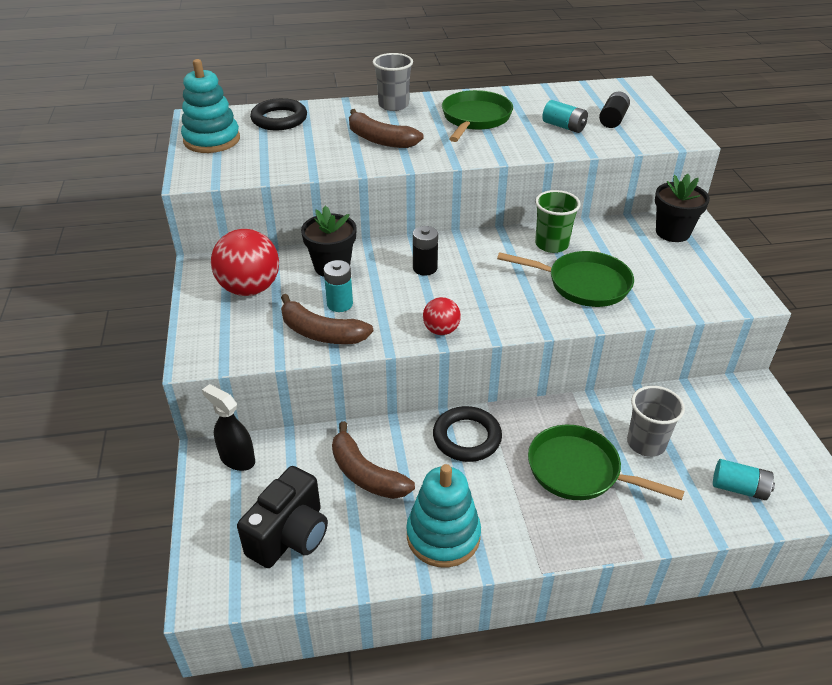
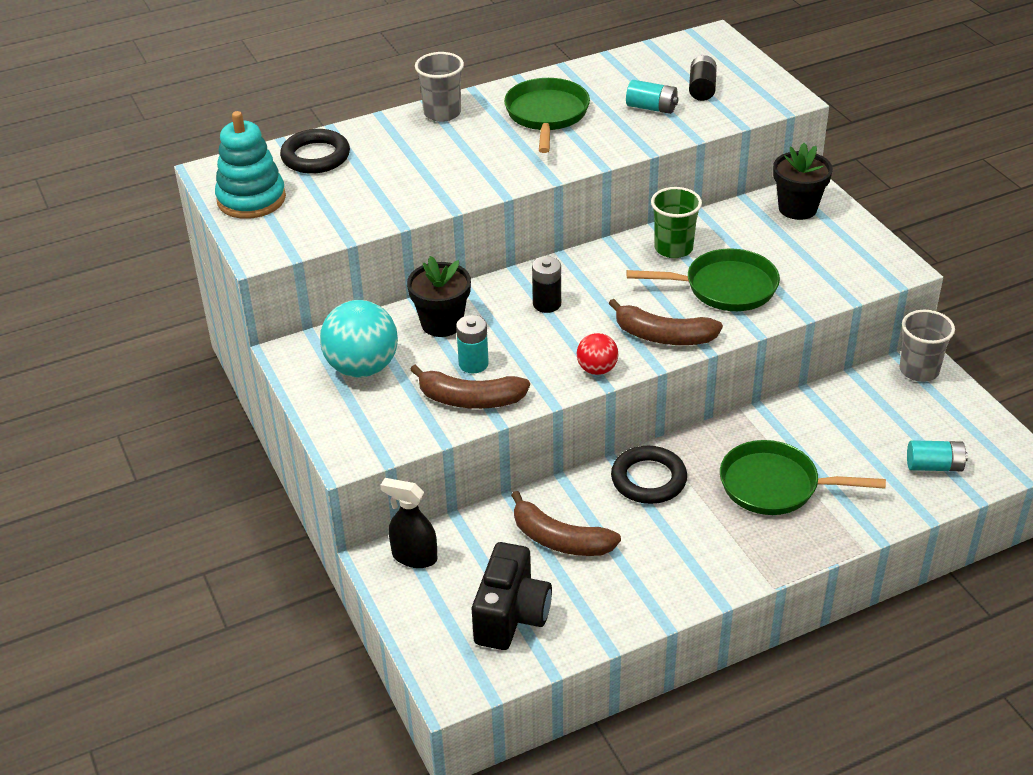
camera: 15 degrees left, 0 degrees up
(250, 288) = (362, 367): red ball -> turquoise ball
(380, 140) = (451, 163): brown banana -> brown banana (663, 336)
(443, 536) = (665, 578): turquoise stacking toy -> none
(646, 443) = (832, 443): grey cup -> grey cup (919, 370)

